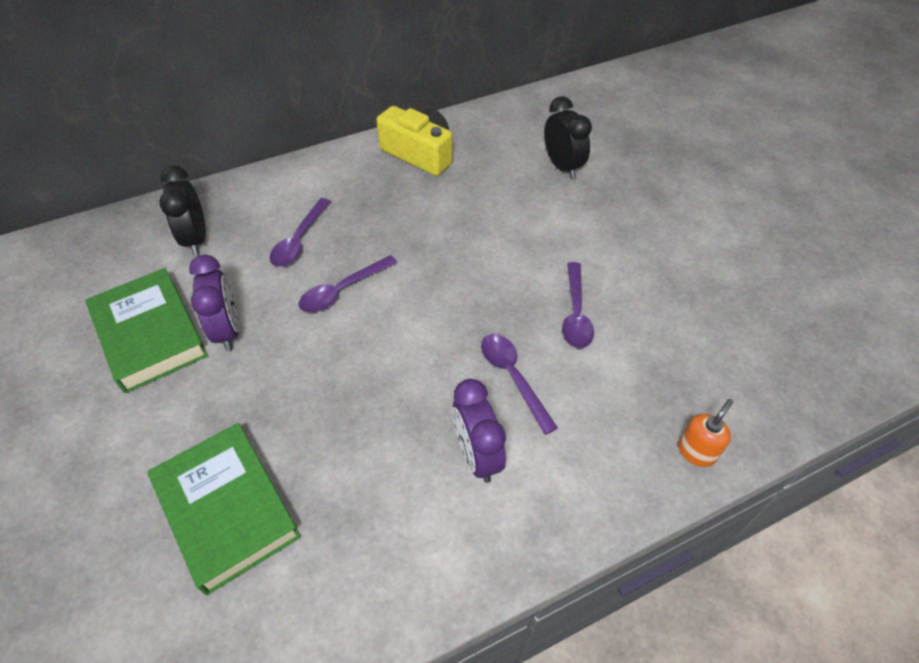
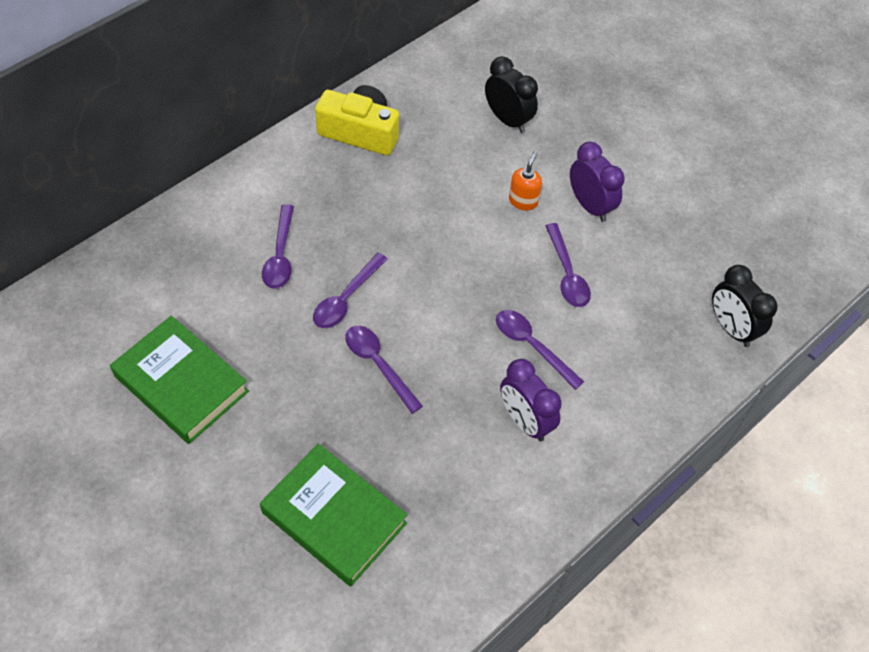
camera: 20 degrees left, 5 degrees up
(196, 239) = (174, 276): black clock -> black clock (731, 328)
(228, 330) = (255, 362): purple clock -> purple clock (590, 206)
(345, 359) = (378, 364): none -> purple spoon
(696, 451) = (699, 374): orange soap dispenser -> orange soap dispenser (523, 201)

